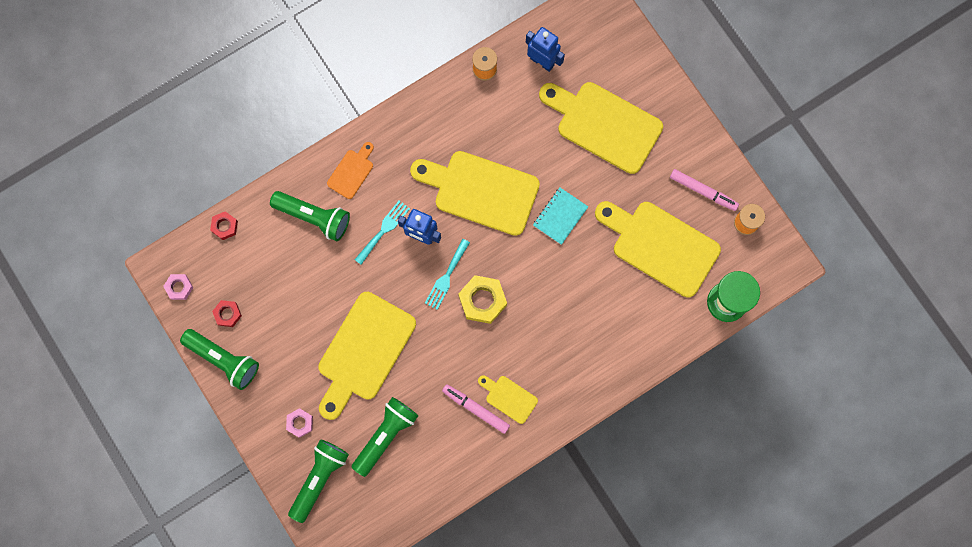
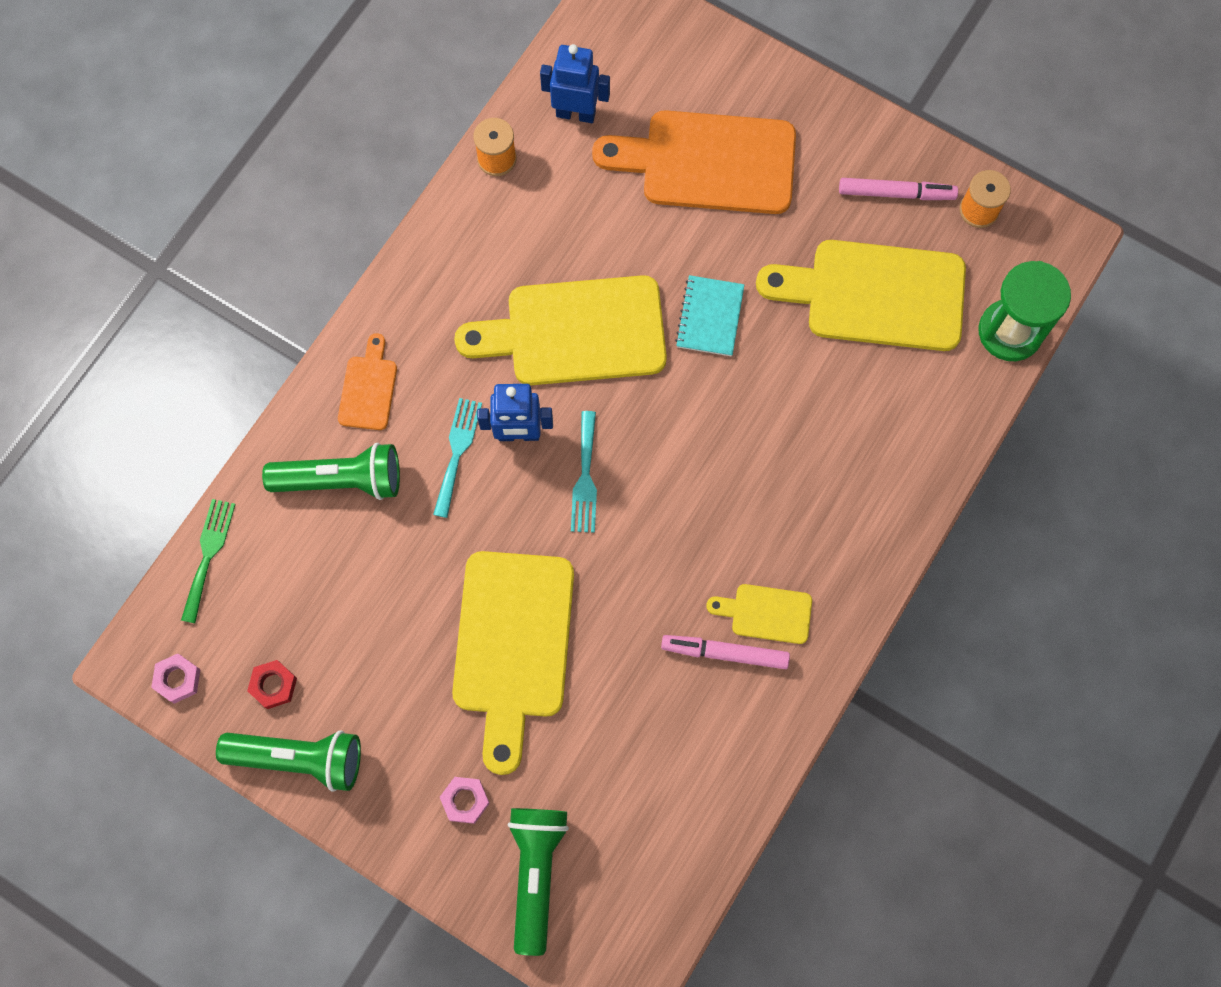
camera: 25 degrees left, 5 degrees down
(224, 226) = (208, 554): red nut -> green fork
(386, 435) = (607, 757): green flashlight -> none
(482, 300) = (656, 488): yellow nut -> none
(604, 124) = (708, 162): yellow cutting board -> orange cutting board

